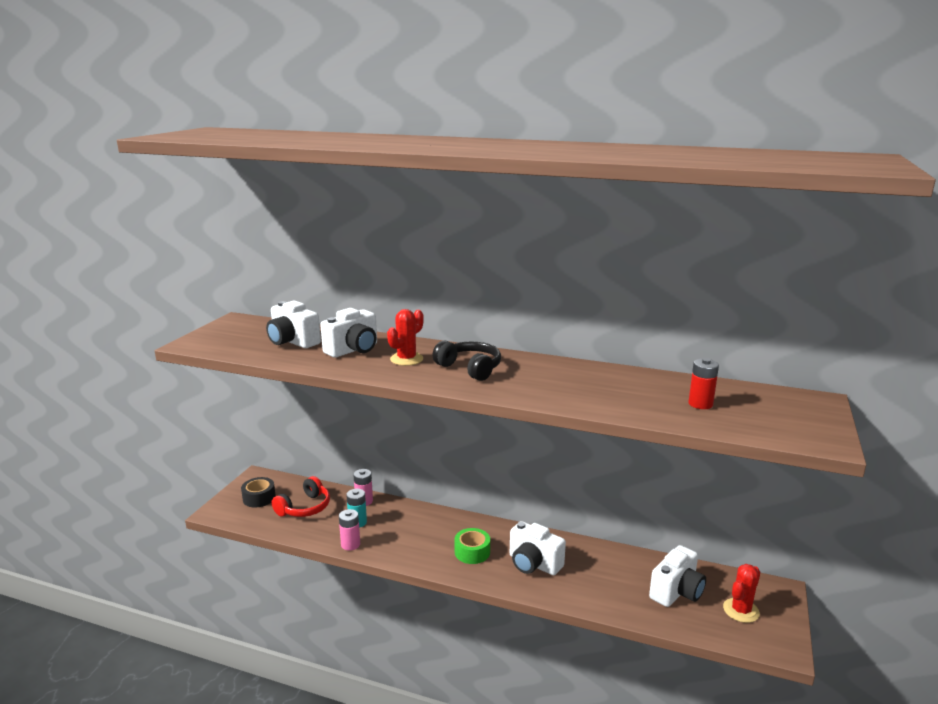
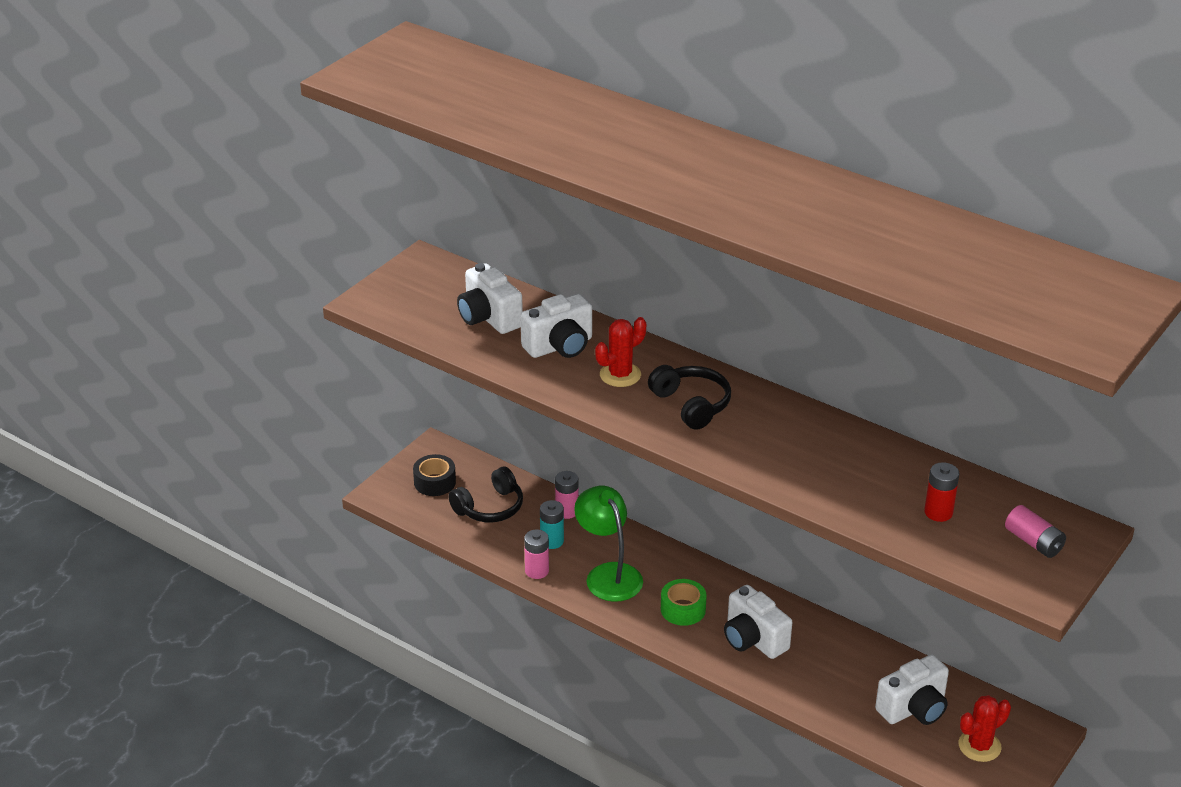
camera: 15 degrees right, 15 degrees up
(304, 508) = (490, 507): red headphones -> black headphones
(407, 537) = (608, 574): none -> green lamp
(786, 411) = (1033, 542): none -> pink battery

